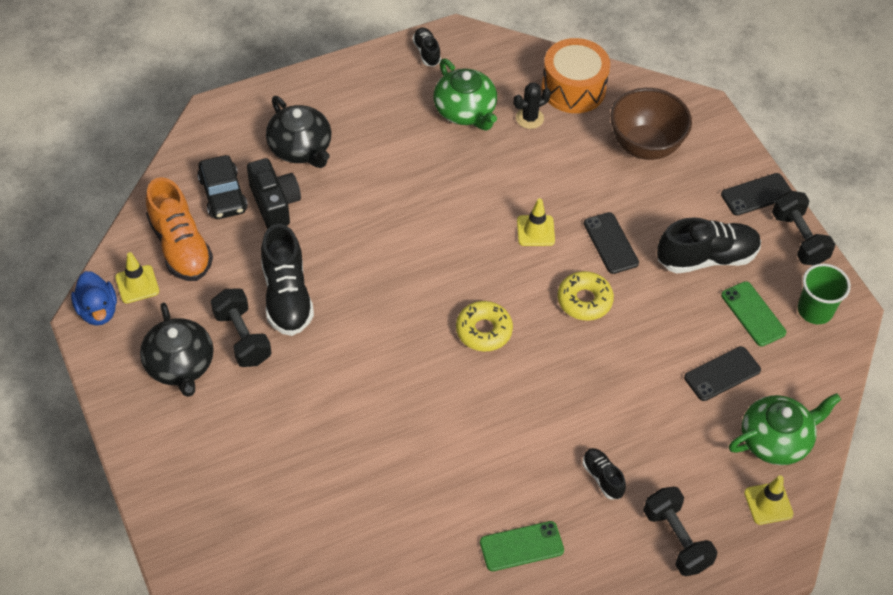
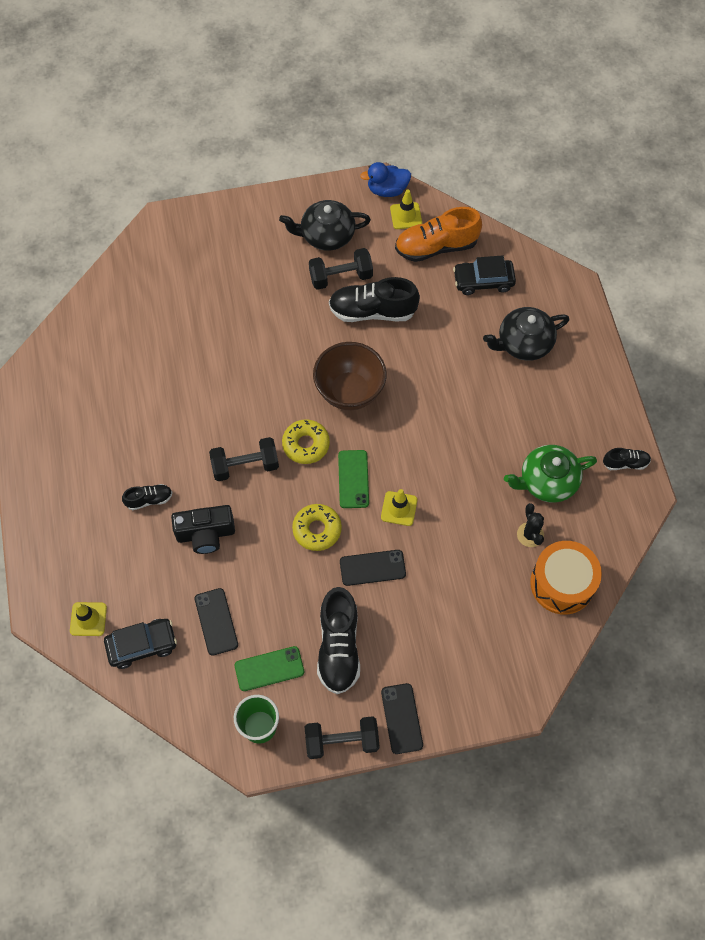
camera: 105 degrees right, 10 degrees up
(274, 203) = (467, 316): black camera -> black camera (206, 534)
(521, 546) = (111, 429): green phone -> green phone (353, 479)
(645, 146) = (479, 630): brown bowl -> brown bowl (349, 392)
(676, 539) = (81, 539): black dumbbell -> black dumbbell (245, 466)
(776, 440) = (142, 645): green teapot -> black car

